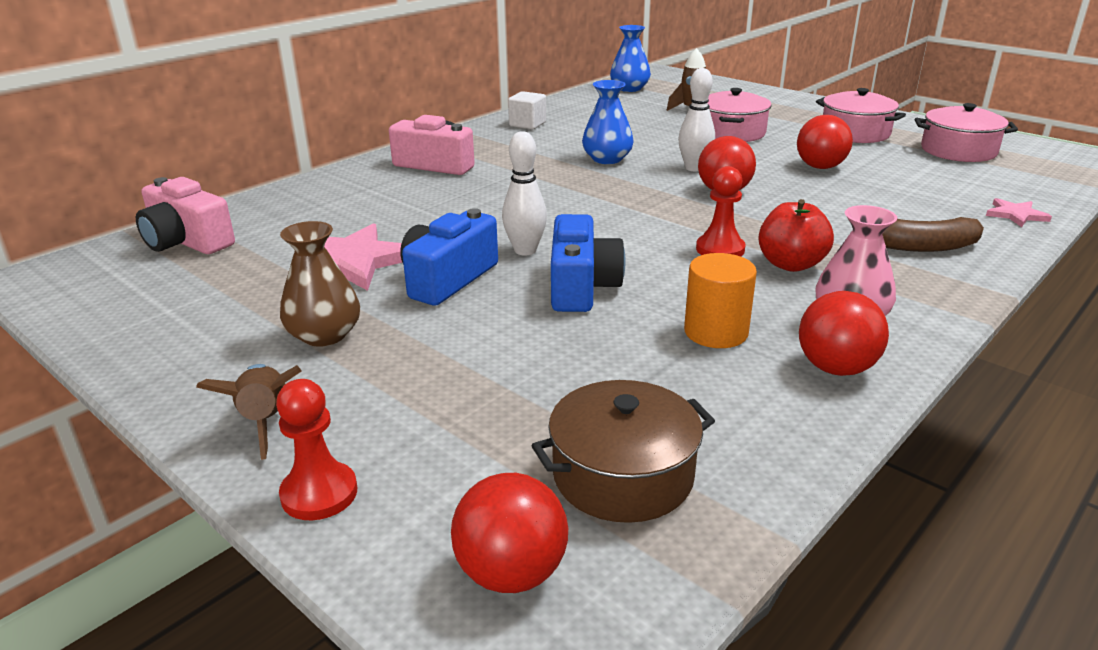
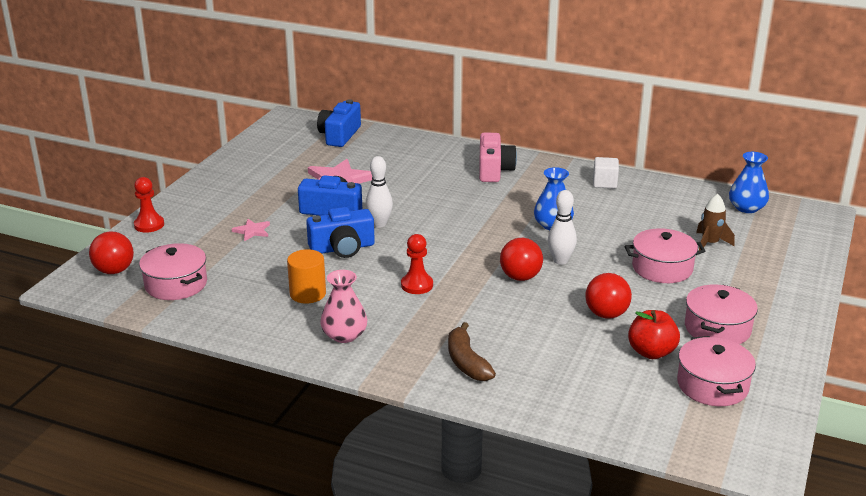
camera: 70 degrees right, 0 degrees up
(187, 241) = (339, 135): pink camera -> blue camera
(265, 422) = (190, 202): brown rocket -> none
(324, 335) = (262, 194): brown vase -> none
(623, 475) = (176, 284): brown pot -> pink pot
(790, 264) = (408, 311): red apple -> red apple (651, 352)
(836, 368) = (283, 332): red ball -> none
(1016, 215) = (560, 408): pink star -> pink star (252, 231)

